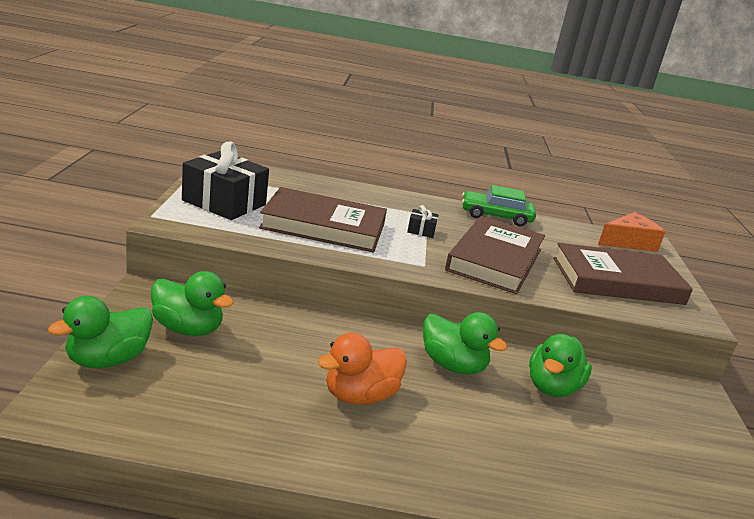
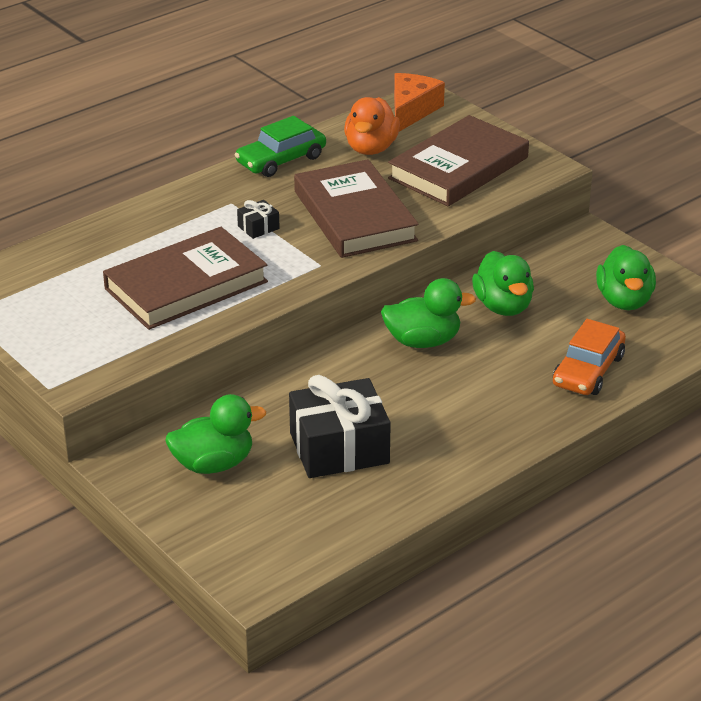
camera: 40 degrees left, 10 degrees up
(107, 360) = (214, 529): green duck -> green duck (624, 301)
(224, 203) = (67, 326): black gift -> black gift (339, 448)
(360, 396) = (406, 414): orange duck -> orange duck (371, 148)
(561, 478) = (588, 370): none -> orange car

